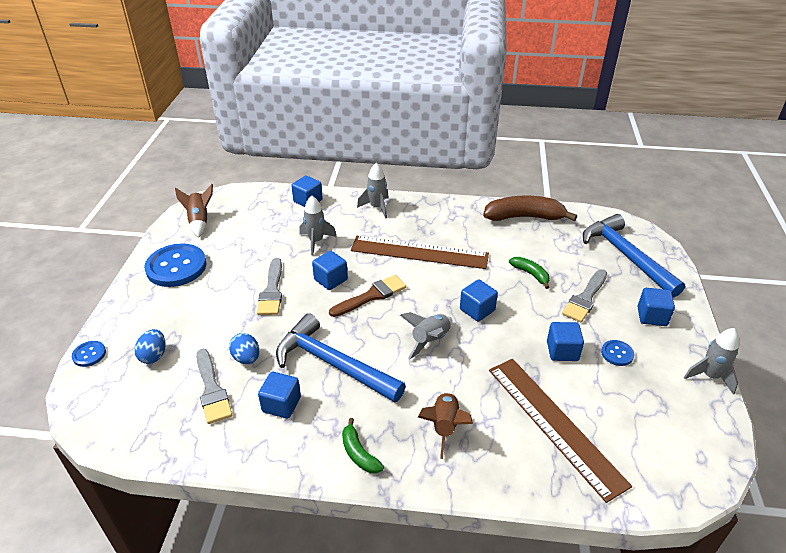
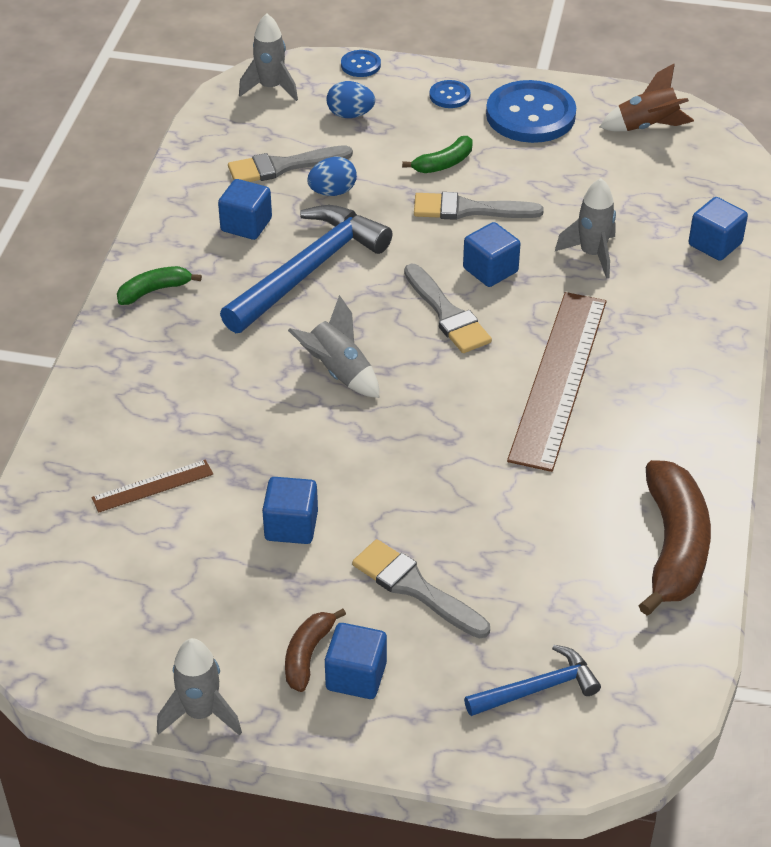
camera: 95 degrees right, 5 degrees up
(371, 296) = (447, 314): brown brush -> grey brush
(377, 207) = (698, 332): grey rocket -> grey rocket (271, 88)
(444, 427) = (176, 371): brown rocket -> none
(477, 310) = (401, 435): blue cube -> none
(531, 274) = (488, 523): green banana -> green banana (443, 163)
(554, 424) = (152, 486): brown ruler -> brown ruler, size x0.46
(617, 354) = (273, 597): blue button -> blue button (449, 96)
(626, 256) = (537, 688): blue hammer -> blue hammer, size x0.54
(648, 336) = (308, 654): none -> brown banana

